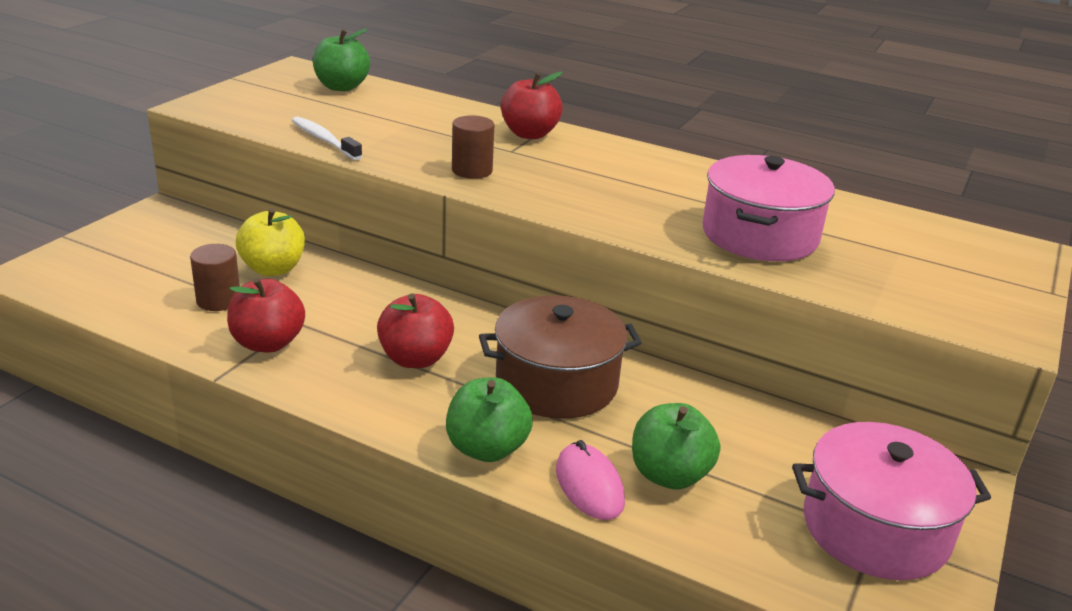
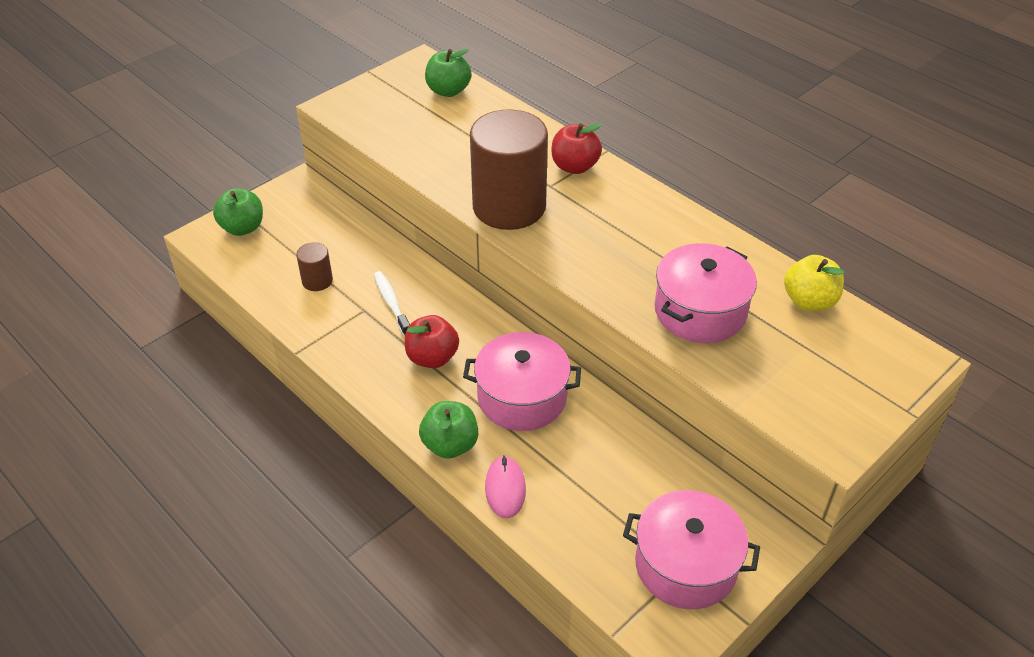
camera: 20 degrees right, 15 degrees up
(268, 343) = (338, 326): red apple -> none
(273, 269) = (363, 255): yellow apple -> yellow apple (809, 301)
(324, 140) = (411, 157): white toothbrush -> white toothbrush (391, 303)
(472, 170) = (509, 207): brown cylinder -> brown cylinder, size x2.30
(556, 383) = (522, 397): brown pot -> pink pot
(669, 475) = (564, 491): green apple -> green apple (242, 228)

